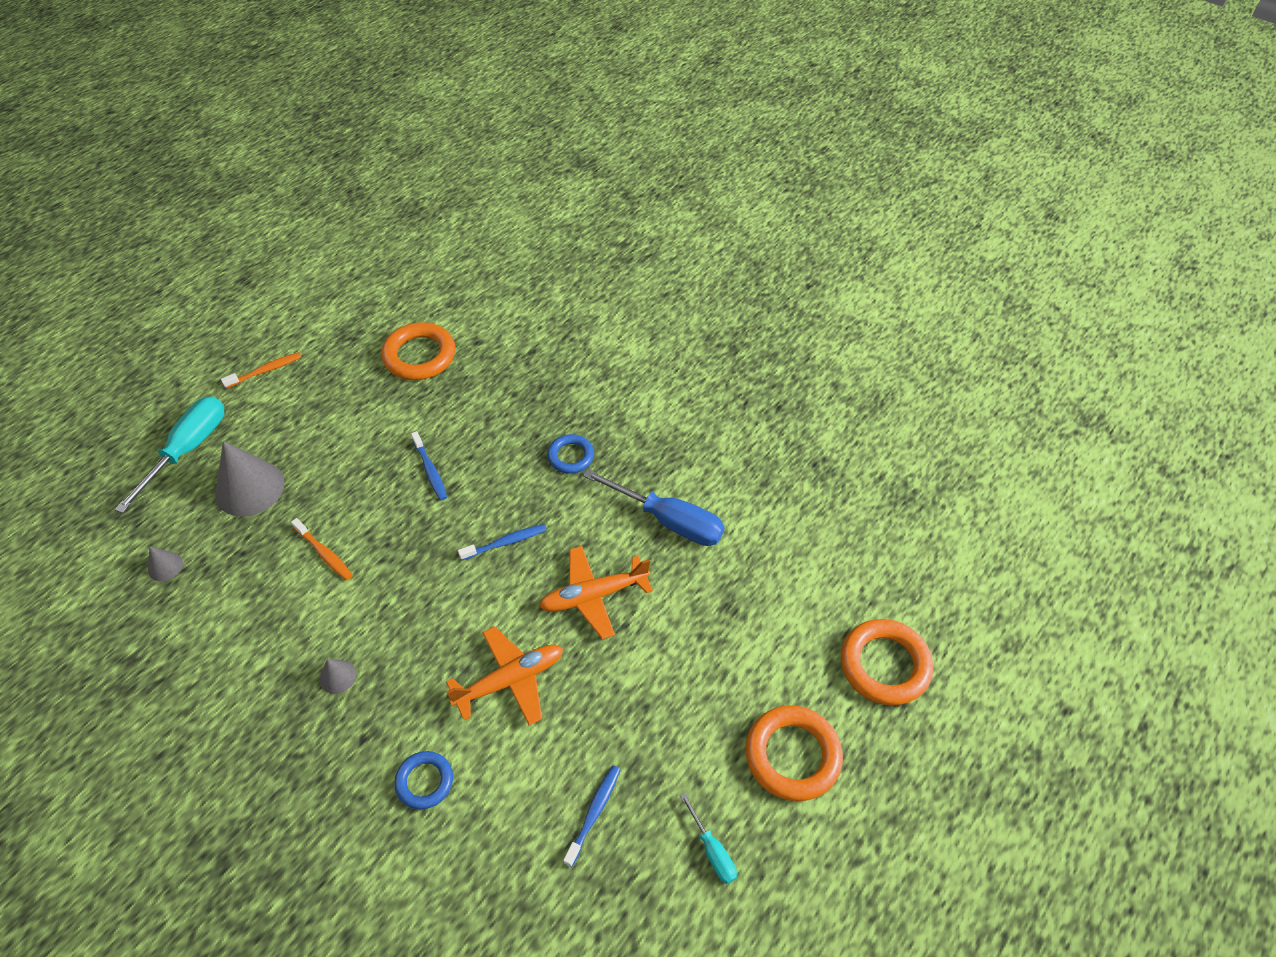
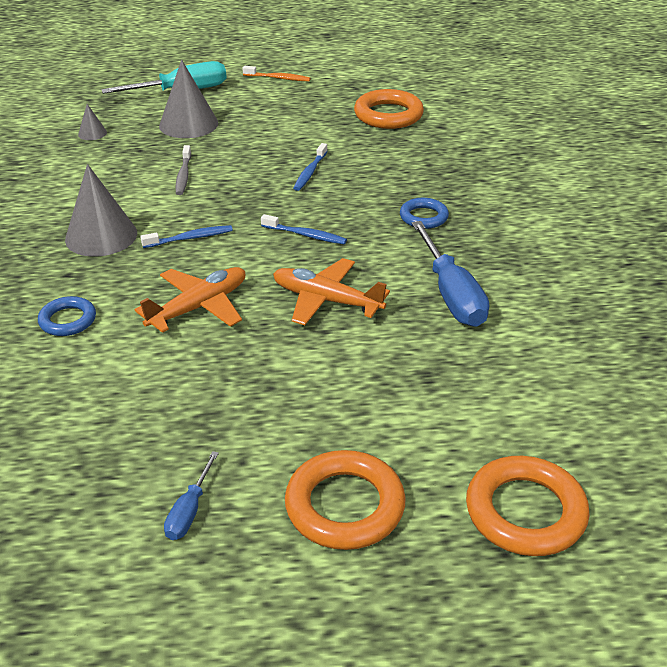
camera: 45 degrees right, 15 degrees down
(324, 553) = (183, 175): orange toothbrush -> grey toothbrush
(338, 676) = (101, 236): grey cone -> grey cone, size x2.11
(510, 680) = (199, 307): orange plane -> orange plane turned 60 degrees counterclockwise
(594, 813) = (141, 419): blue toothbrush -> blue toothbrush (190, 238)
(712, 850) = (189, 511): turquoise screwdriver -> blue screwdriver

